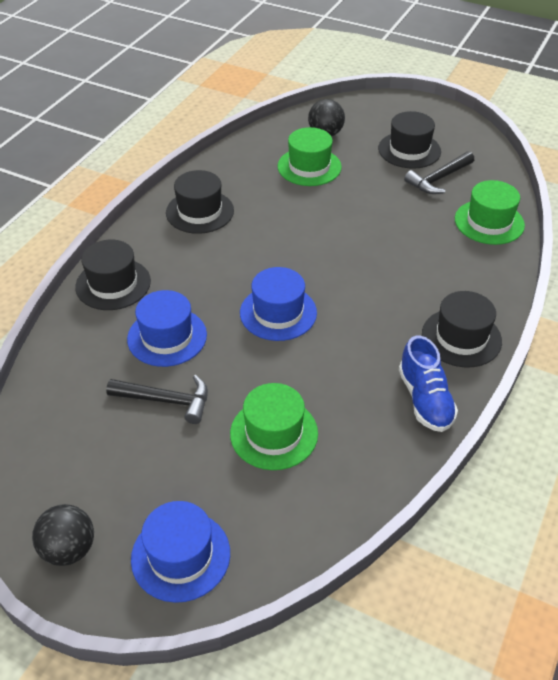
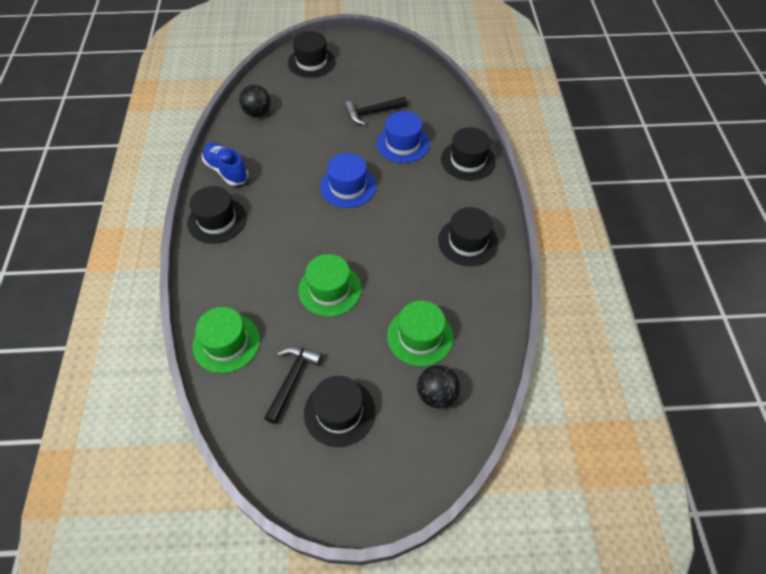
camera: 150 degrees right, 10 degrees up
(69, 549) = (361, 47): black ball -> black ball (257, 113)
(180, 555) = (311, 62): blue hat -> black hat
(274, 433) = (303, 121): green hat -> green hat (330, 289)

